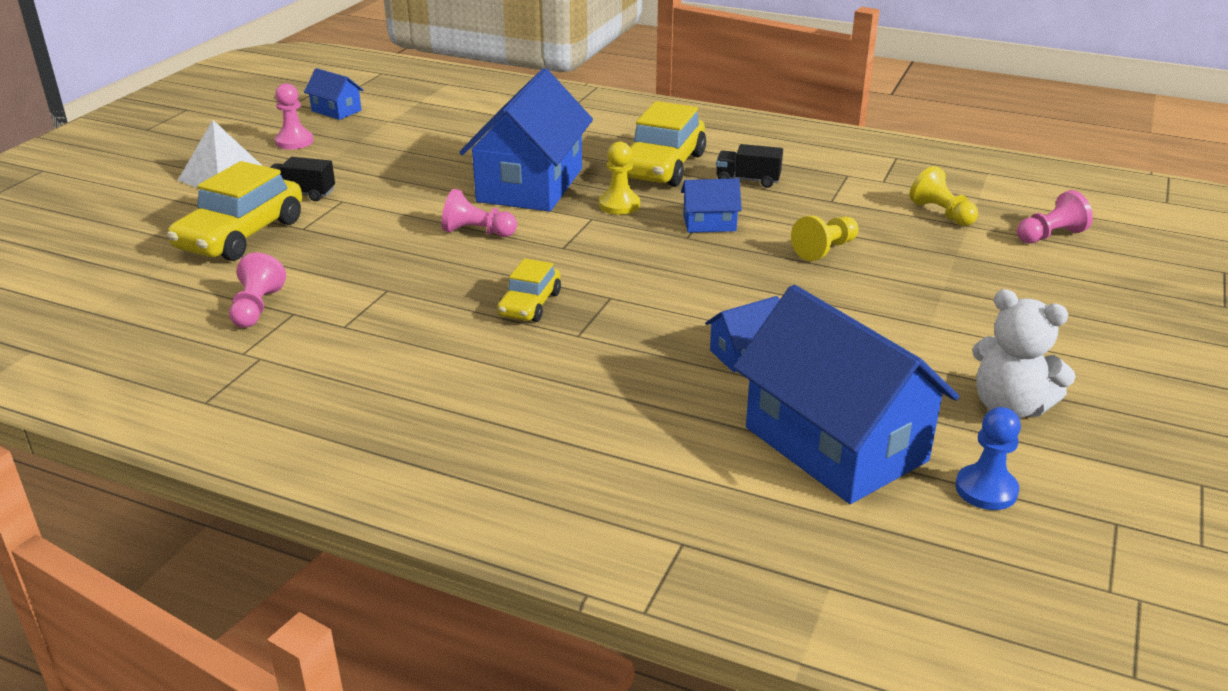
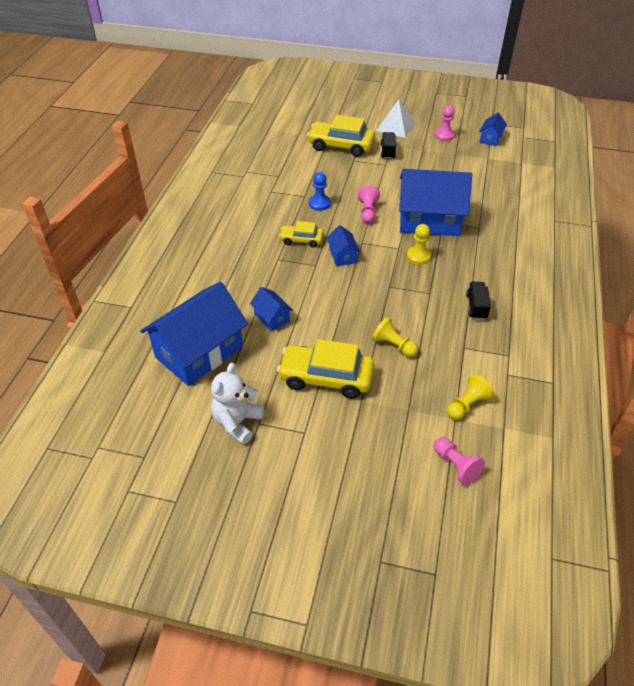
camera: 80 degrees right, 15 degrees up
(257, 308) = (280, 166): pink pawn -> none
(662, 166) = (478, 268): yellow car -> yellow car (326, 378)
(709, 223) = (409, 294): blue house -> blue house (342, 256)
(986, 490) = (167, 407): blue pawn -> blue pawn (319, 203)

